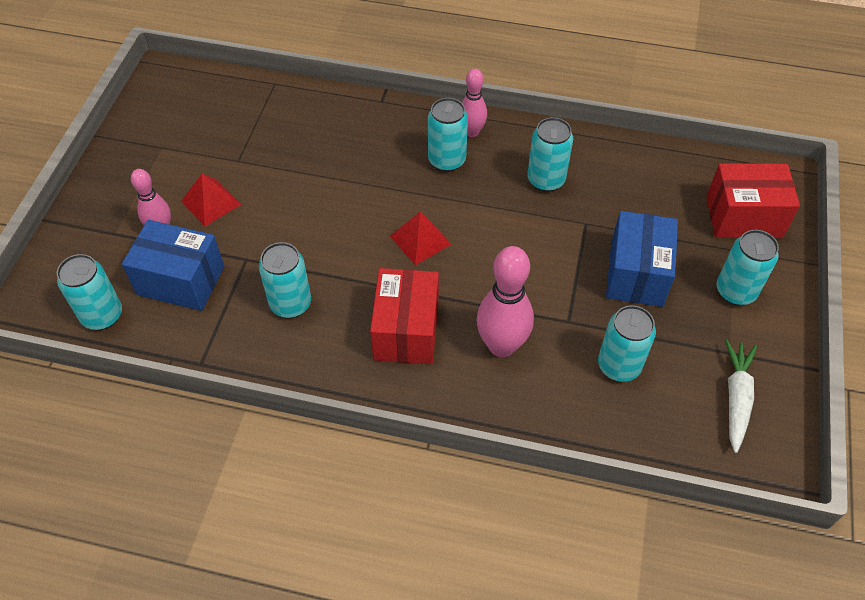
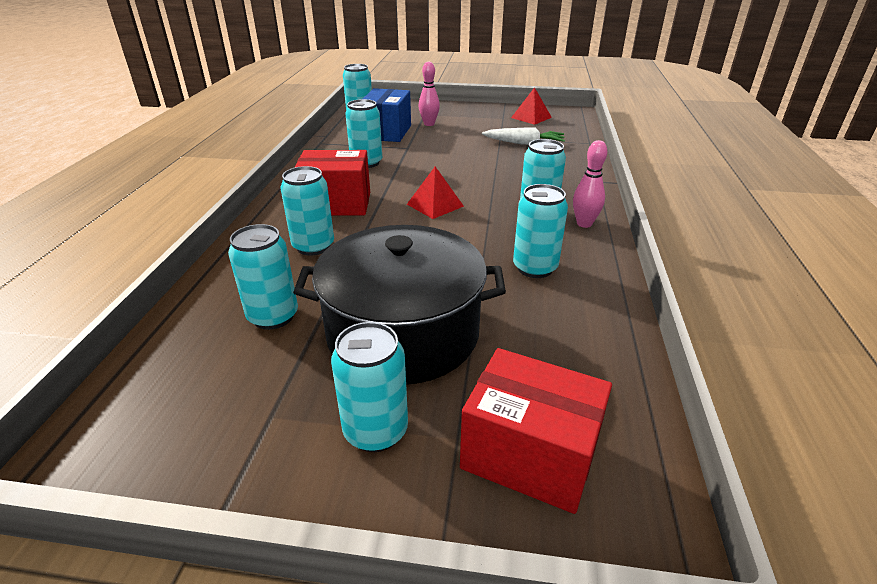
camera: 85 degrees right, 20 degrees down
(211, 202) = (456, 134): red pyramid -> red pyramid (531, 117)
(501, 346) = (313, 246): pink bowling pin -> turquoise can
(636, 274) = (403, 333): blue box -> black pot
(736, 398) = (195, 417): white carrot -> white carrot (524, 143)
(743, 217) = (529, 454): red box -> red box turned 60 degrees counterclockwise

